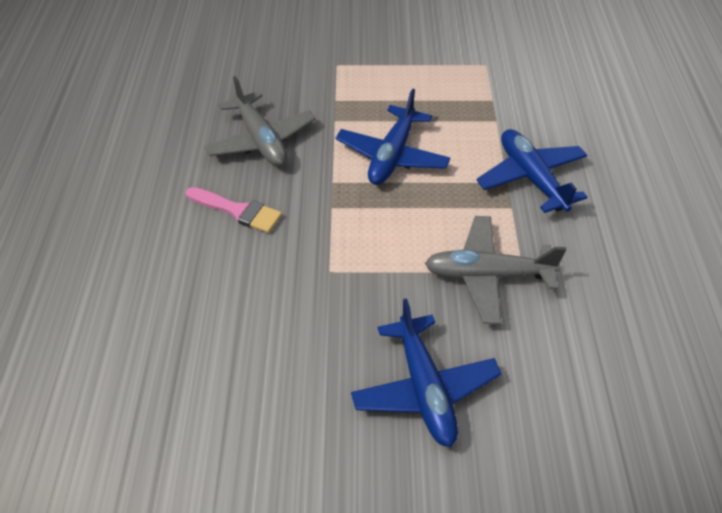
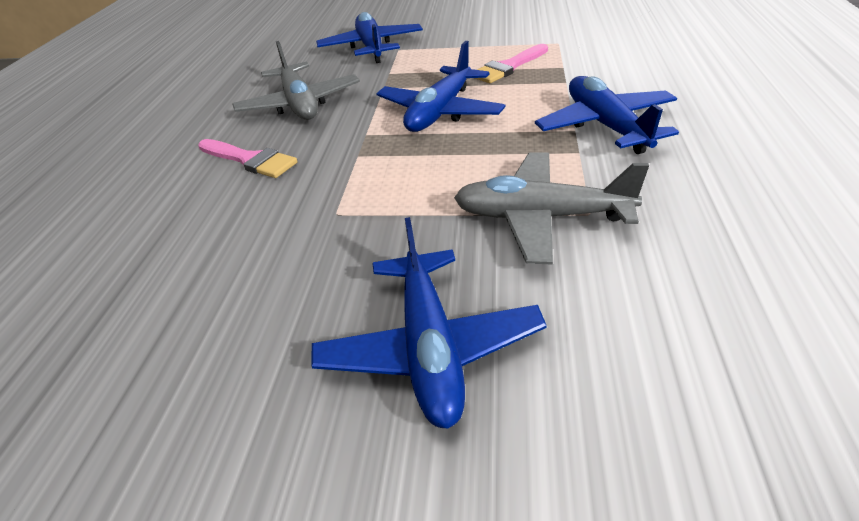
camera: 10 degrees right, 10 degrees down
(309, 60) = (371, 47): none -> blue plane
(444, 97) = (508, 67): none -> pink brush

